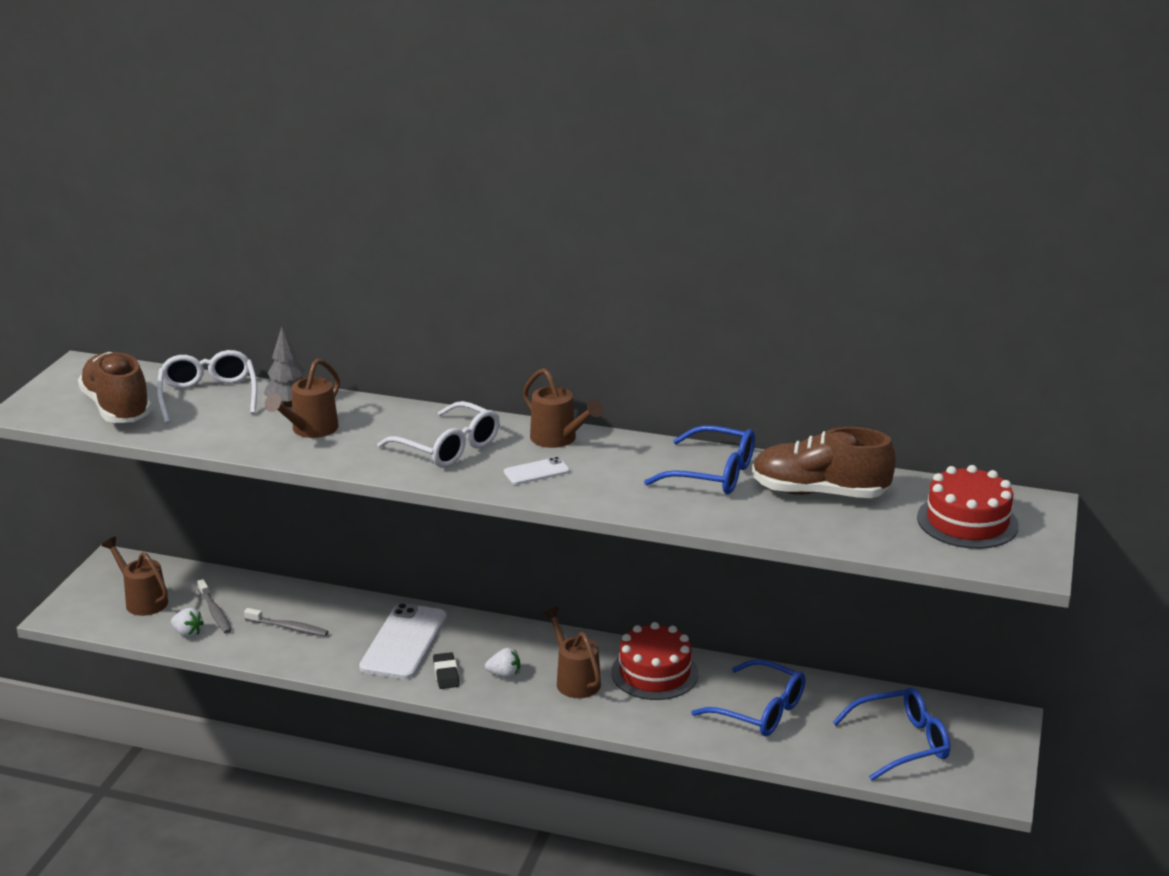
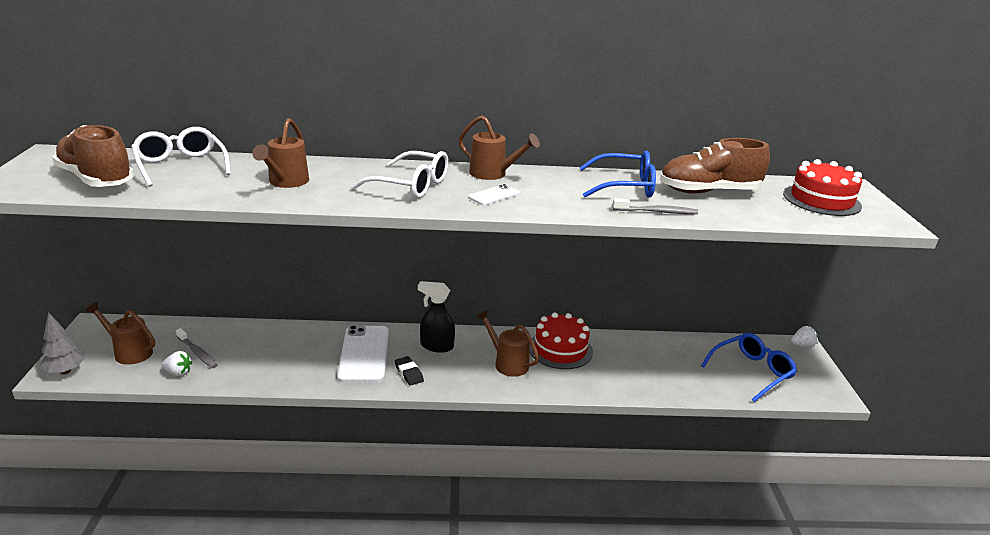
camera: 20 degrees left, 0 degrees up
(288, 628) = (265, 356): grey toothbrush -> grey toothbrush (656, 212)
(289, 404) = (257, 167): grey tree -> grey tree (65, 371)
(496, 645) = (436, 346): none -> black spray bottle
(504, 675) = (454, 367): white strawberry -> white strawberry (802, 345)
(759, 710) = (647, 365): blue glasses -> none

